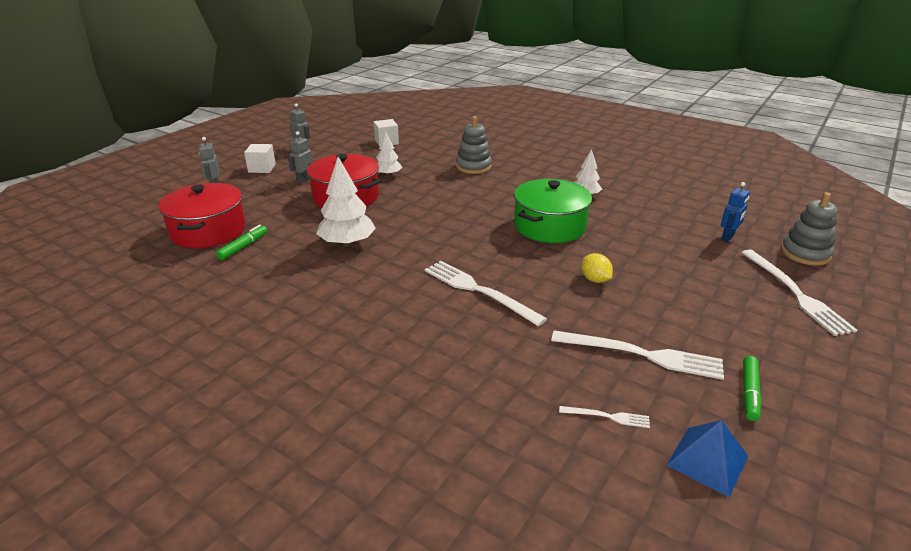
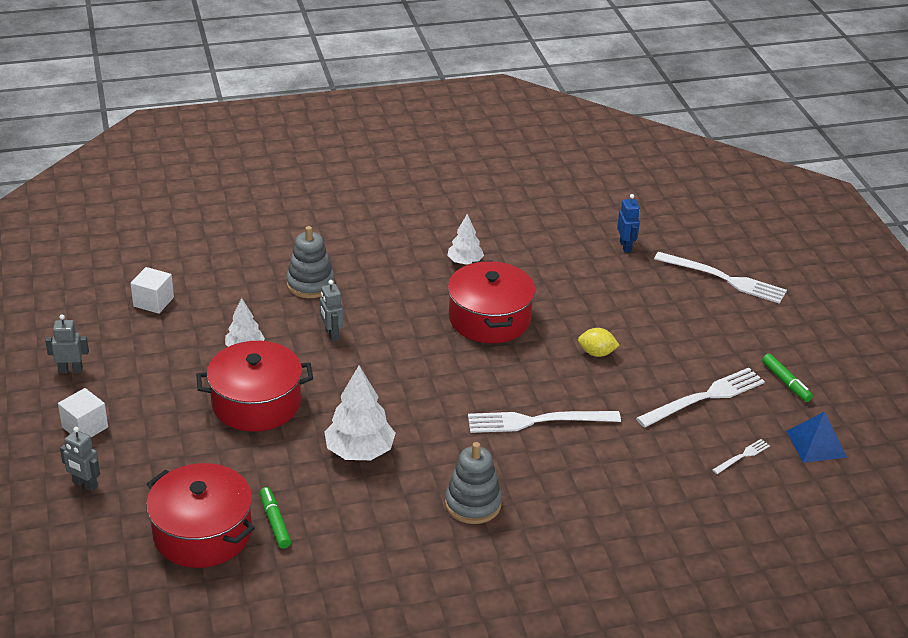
camera: 50 degrees left, 5 degrees up
(304, 180) = (169, 411): grey robot -> grey robot (331, 335)
(549, 226) = (489, 319): green pot -> red pot
(805, 253) = (689, 232): grey stacking toy -> grey stacking toy (473, 504)

